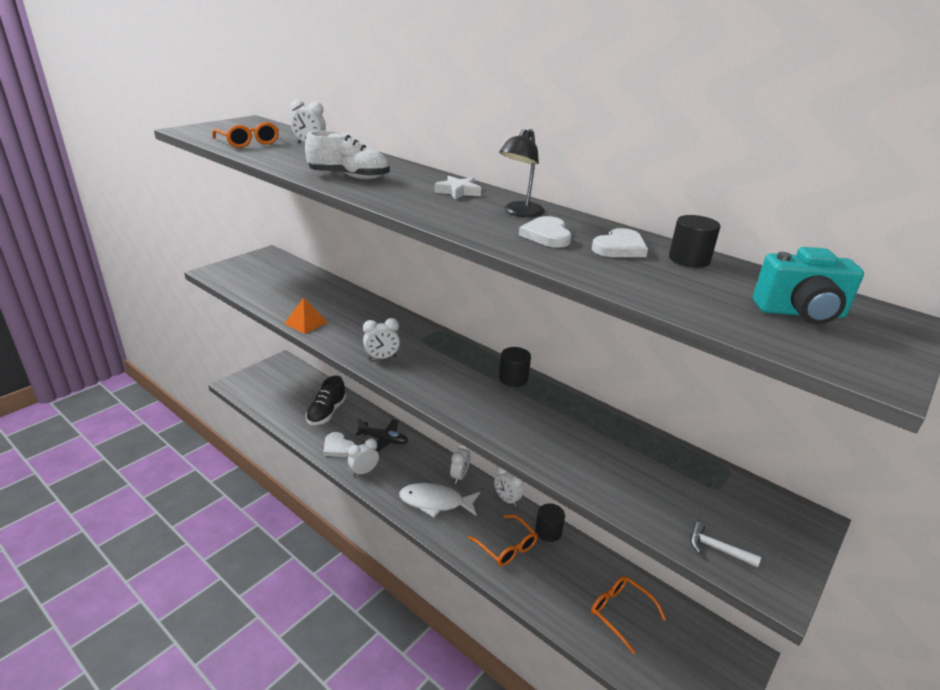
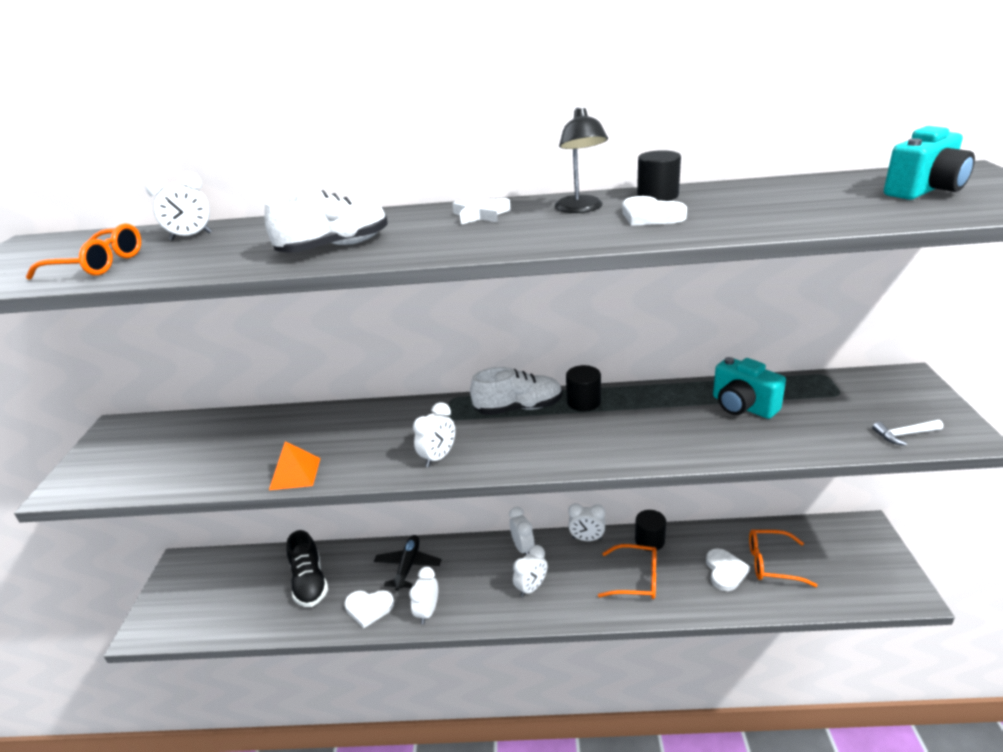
camera: 35 degrees left, 0 degrees up
(384, 439) = (408, 566): black plane -> black plane turned 60 degrees counterclockwise
(435, 502) = (531, 588): white fish -> white clock
(468, 358) = (519, 408): none -> white shoe
(619, 248) = (721, 201): white heart -> white heart (725, 571)
(619, 448) = (742, 406): none -> turquoise camera
(689, 259) = (780, 188): black cylinder -> black cylinder (657, 196)

